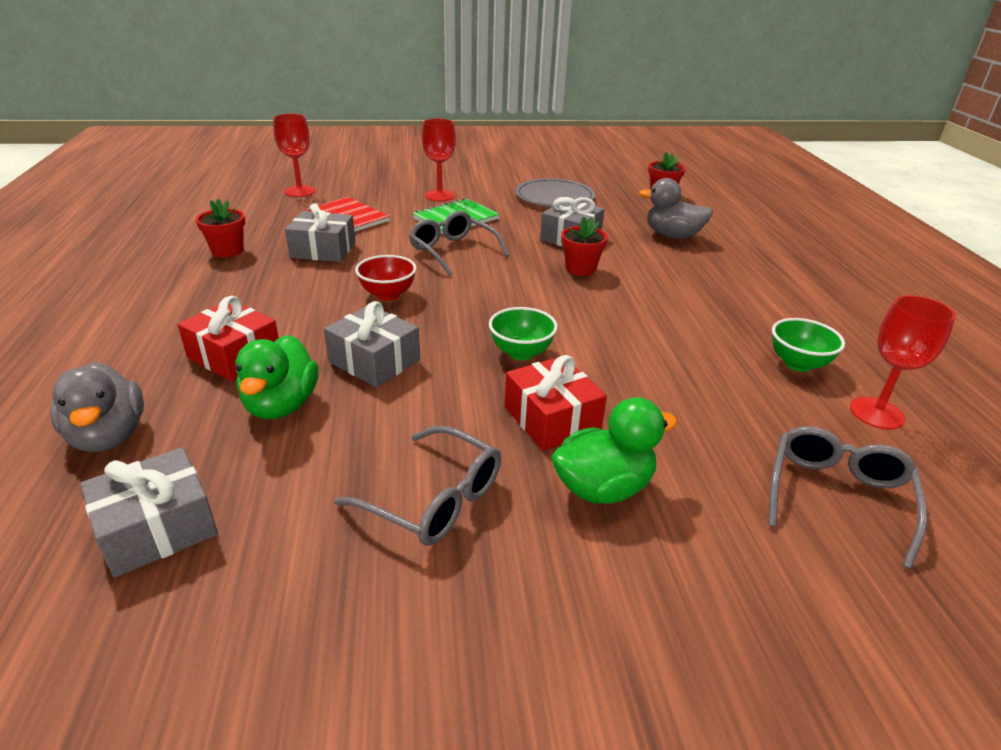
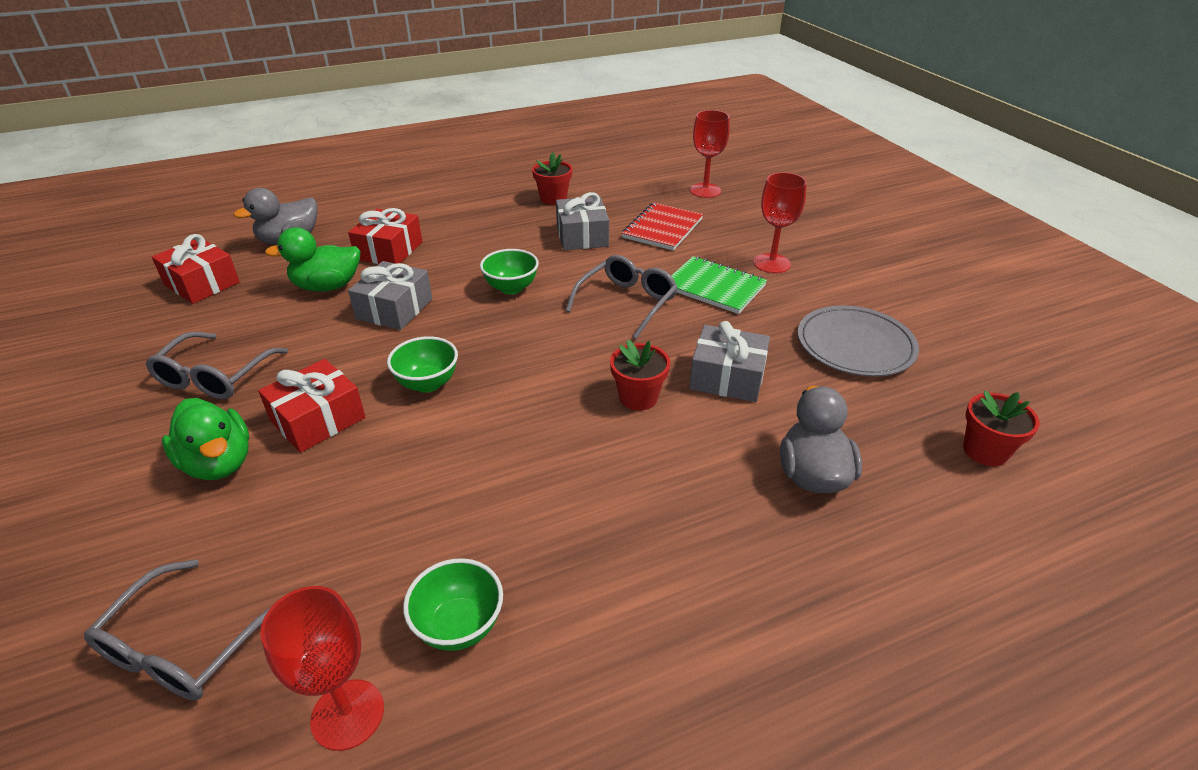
camera: 75 degrees right, 5 degrees up
(157, 528) = (202, 283): grey gift -> red gift
(387, 294) = (511, 288): red bowl -> green bowl
(837, 497) = (185, 646): grey glasses -> grey glasses turned 105 degrees clockwise

